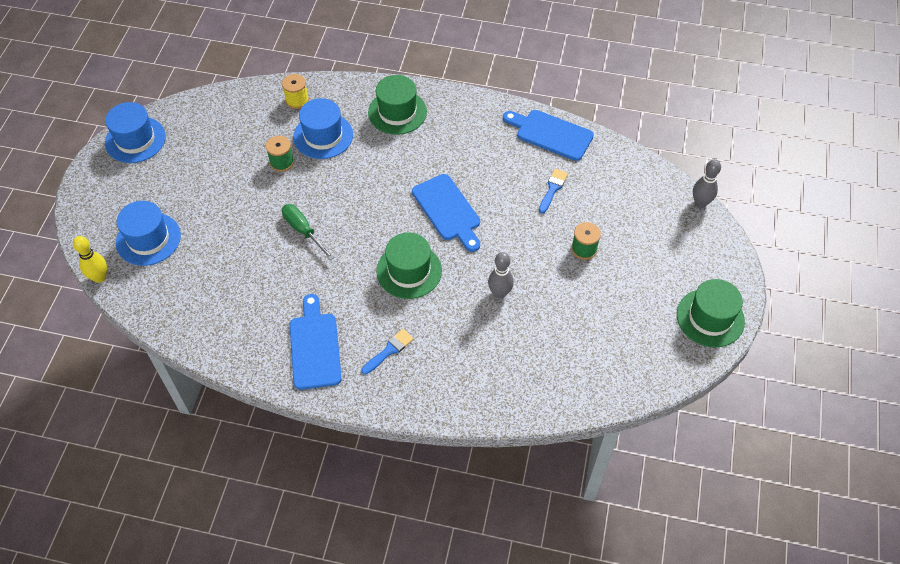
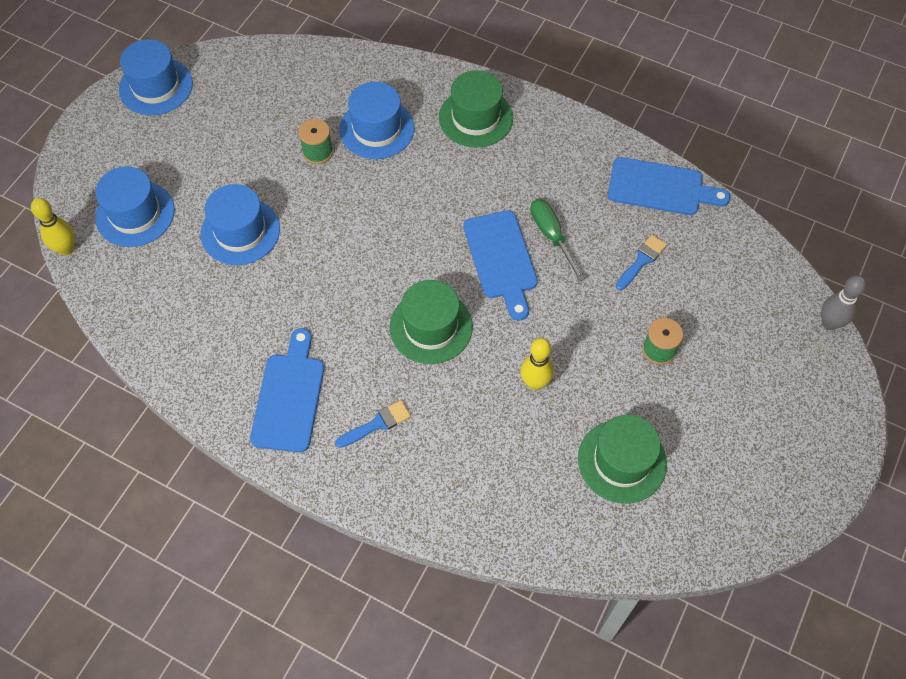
camera: 15 degrees right, 5 degrees up
(238, 234) = (240, 231): none -> blue hat
(297, 100) = (358, 77): yellow spool -> none
(303, 231) = (318, 245): green screwdriver -> green screwdriver (551, 236)
(499, 293) = (535, 383): grey bowling pin -> yellow bowling pin
(551, 134) = (660, 188): blue cutting board -> blue cutting board turned 150 degrees clockwise
(710, 318) = (797, 482): green hat -> green hat (622, 461)

